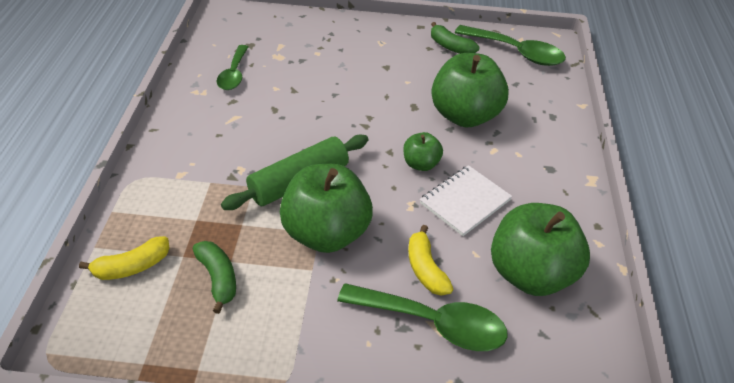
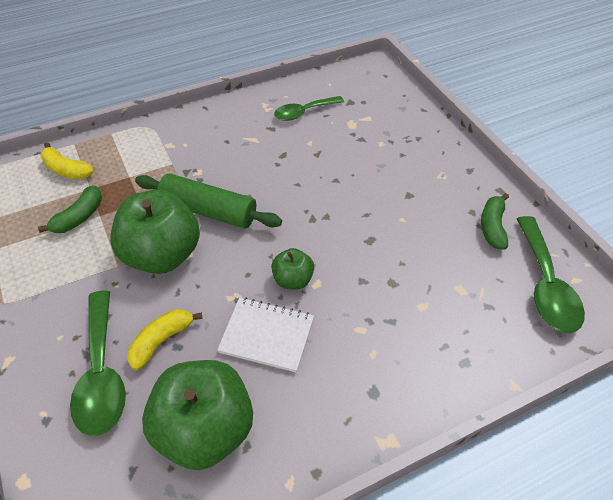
camera: 60 degrees right, 5 degrees up
(464, 115) = (392, 284): green apple -> none

